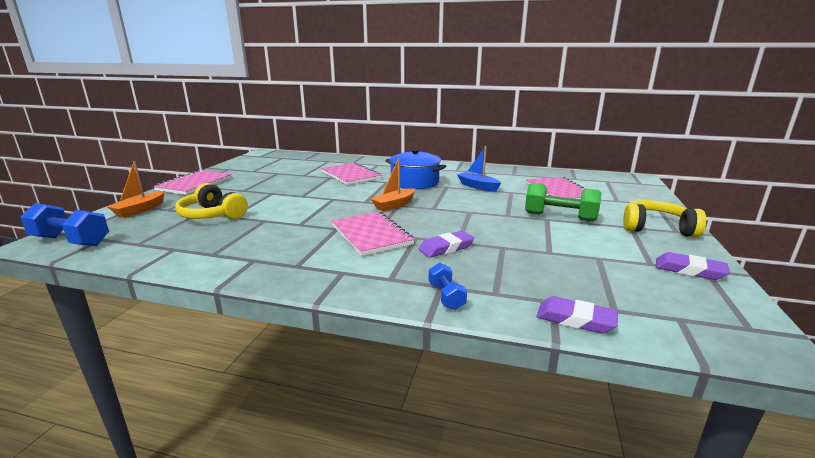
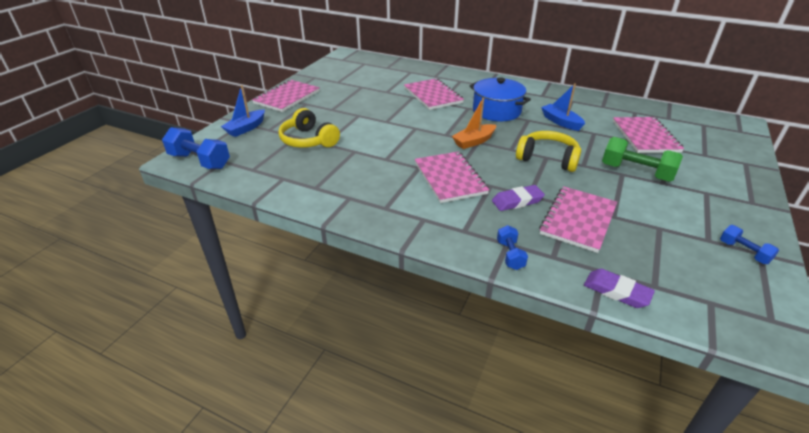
camera: 10 degrees right, 15 degrees up
(140, 210) = (246, 128): orange boat -> blue boat
(514, 258) = (578, 220): none -> pink notebook
(656, 228) = (732, 197): yellow headphones -> yellow headphones (547, 159)
(689, 270) = (743, 252): purple eraser -> blue dumbbell

